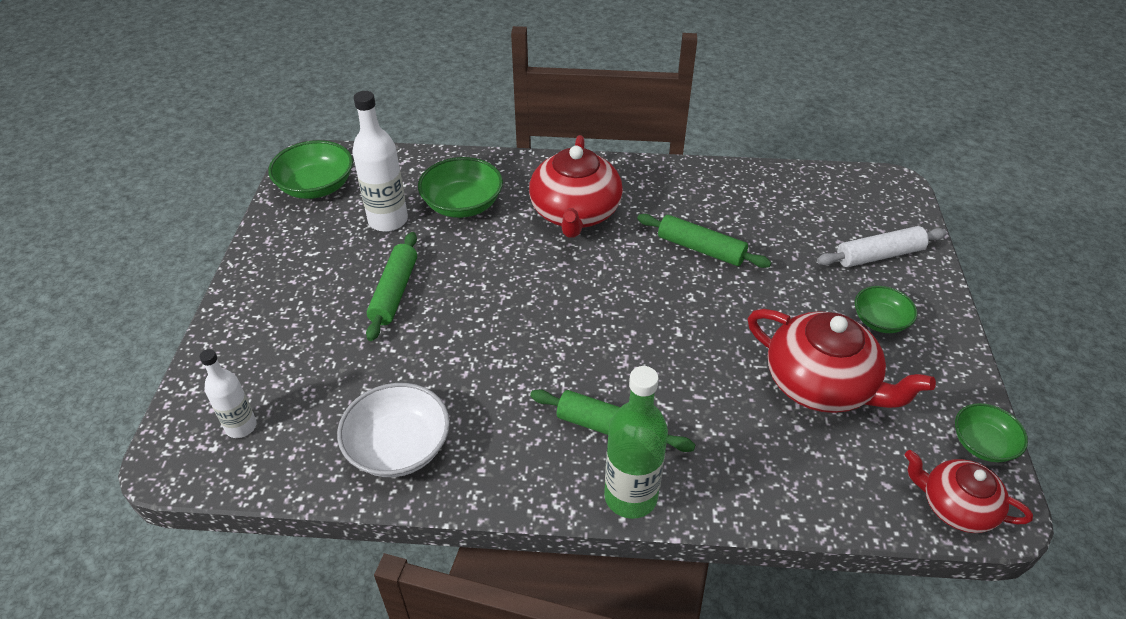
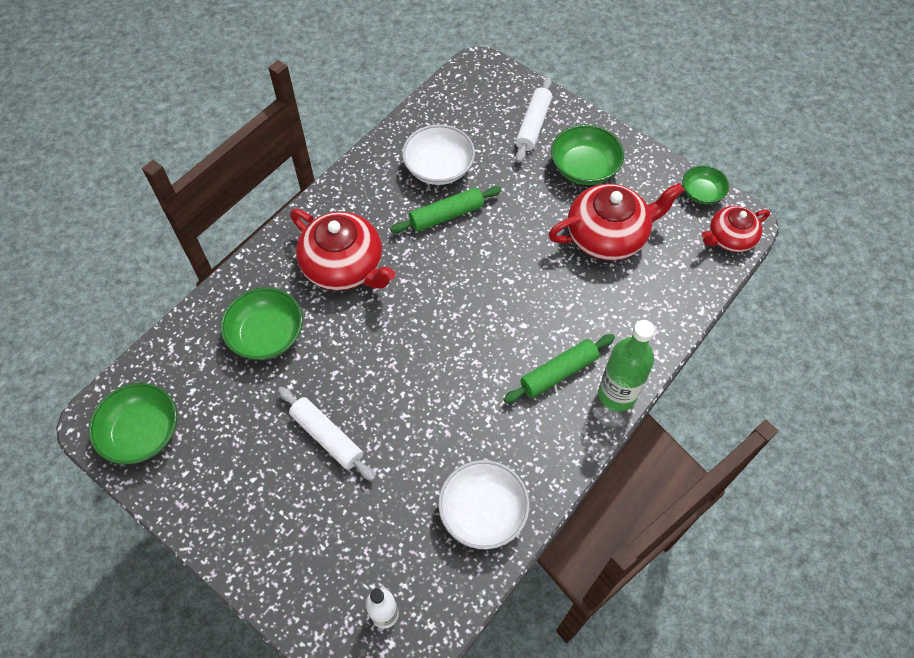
camera: 55 degrees left, 15 degrees up
(388, 220) = (238, 399): white bottle -> none
(395, 292) = (327, 437): green rolling pin -> white rolling pin
(746, 217) = (439, 168): none -> white bowl
(880, 321) = (584, 168): green bowl -> green bowl, size x1.59

